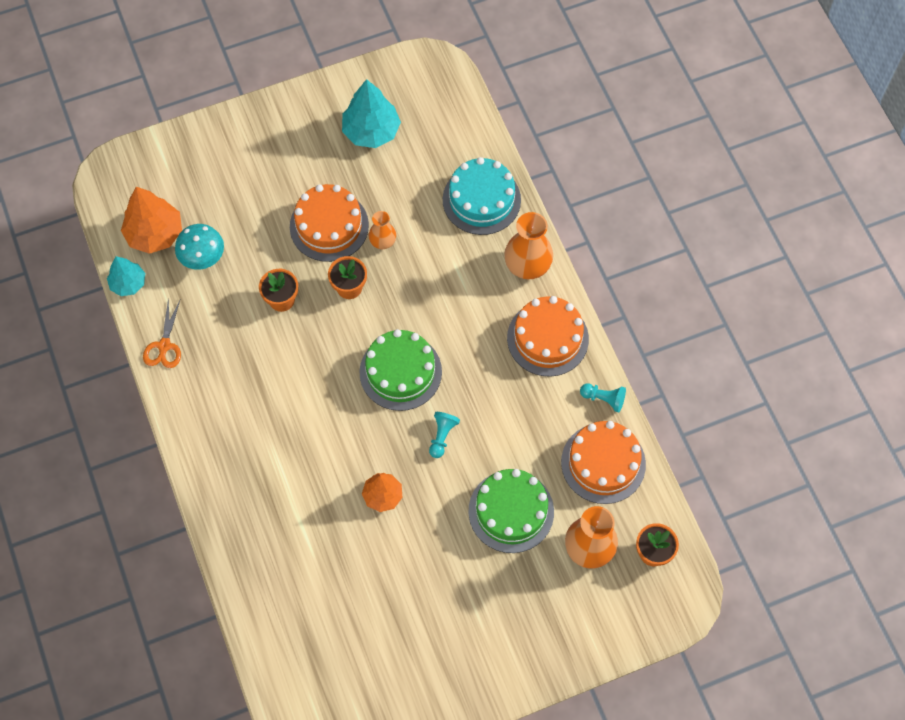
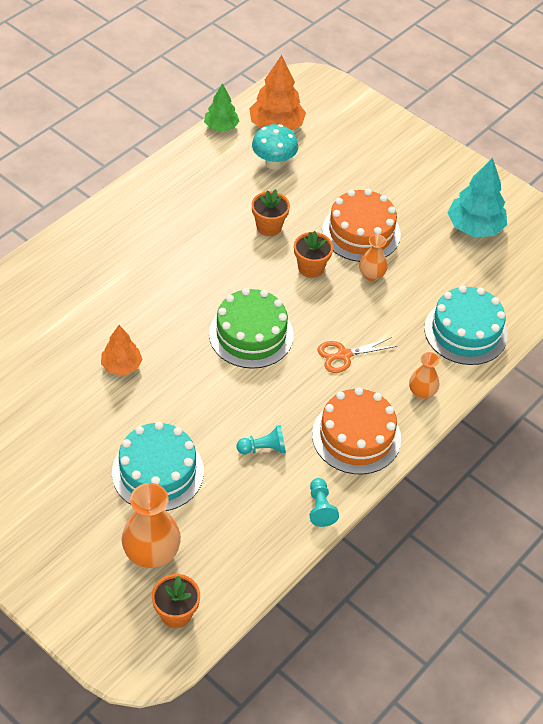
camera: 60 degrees right, 15 degrees down
(128, 283) = (221, 127): turquoise tree -> green tree
(164, 346) = (179, 169): orange scissors -> orange scissors (343, 355)
(442, 436) = (205, 389): turquoise pawn -> turquoise pawn (263, 448)
(511, 511) = (158, 472): green cake -> turquoise cake
(527, 266) = (422, 392): orange vase -> orange vase, size x0.58
(603, 463) = (250, 532): orange cake -> none

